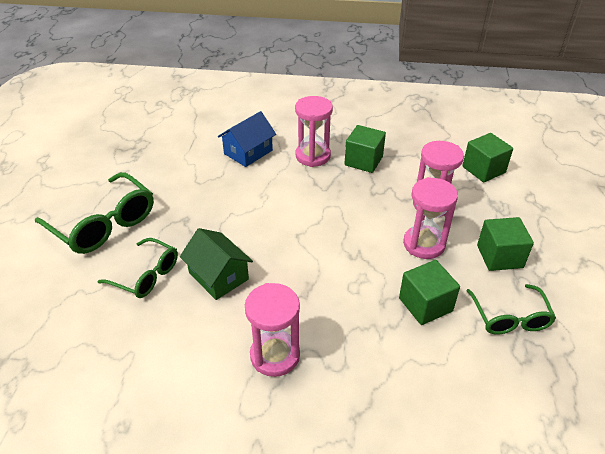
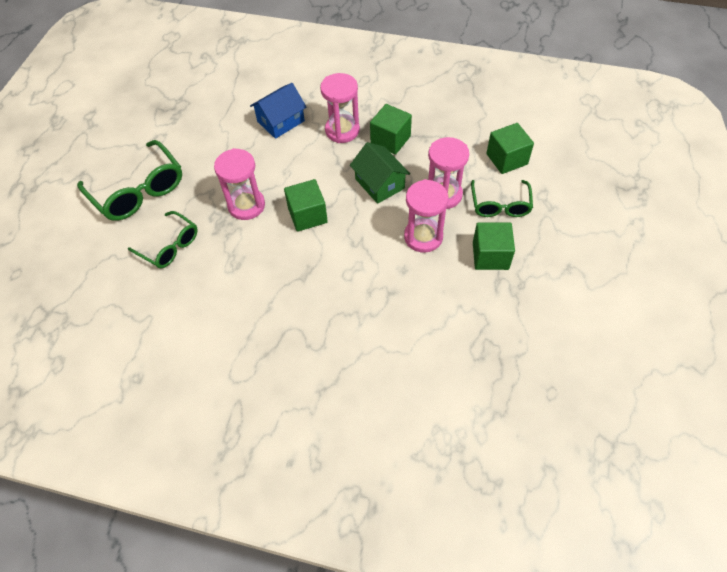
camera: 10 degrees right, 15 degrees up
(218, 276) = (232, 252): green house -> green house (380, 183)
(275, 355) = (266, 331): pink hourglass -> pink hourglass (246, 205)
(425, 304) = (407, 297): green cube -> green cube (307, 215)
(510, 318) = (479, 317): green glasses -> green glasses (500, 205)

